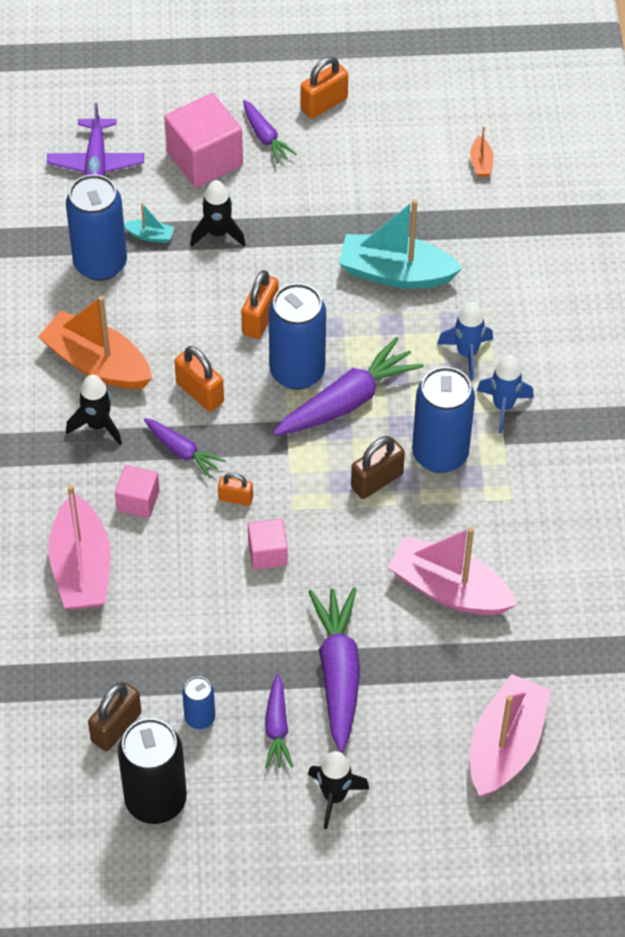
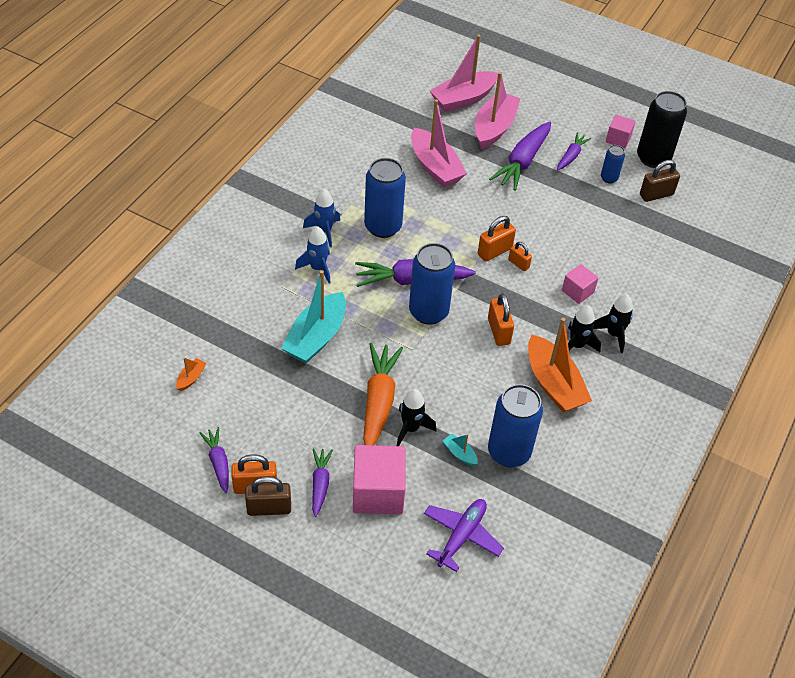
camera: 150 degrees left, 5 degrees down
(81, 568) = (633, 274): pink boat -> pink boat (494, 128)
(182, 451) = (533, 304): purple carrot -> purple carrot (218, 462)
(260, 319) = (427, 355): orange padlock -> orange padlock (494, 251)
(267, 553) = (520, 229): pink cube -> pink cube (618, 139)
(272, 243) = (379, 401): none -> orange carrot
(334, 796) = (562, 119): black rocket -> black rocket (613, 334)
(377, 481) = (430, 232): brown padlock -> brown padlock (269, 508)
(395, 273) = (316, 337): turquoise boat -> turquoise boat turned 75 degrees clockwise

